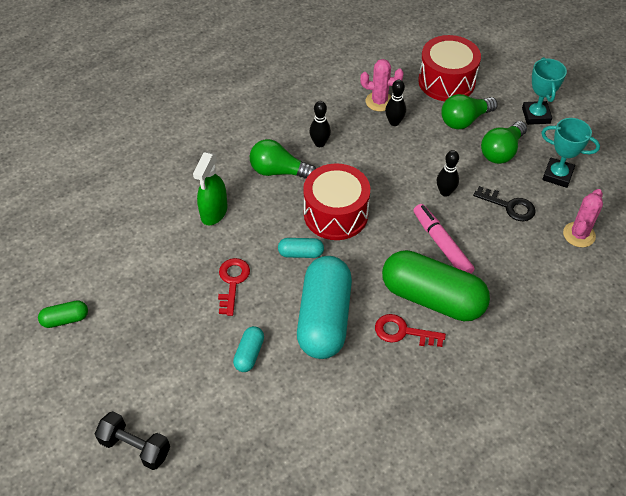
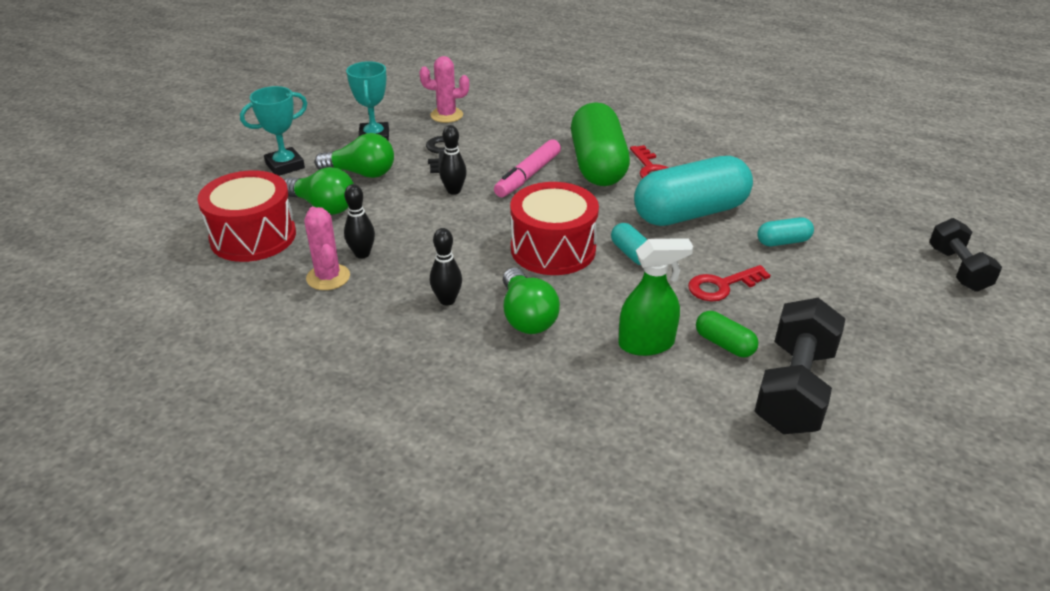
camera: 120 degrees left, 15 degrees down
(65, 319) = (933, 396): green capsule -> green capsule (724, 344)
(127, 257) = (794, 388): none -> black dumbbell

